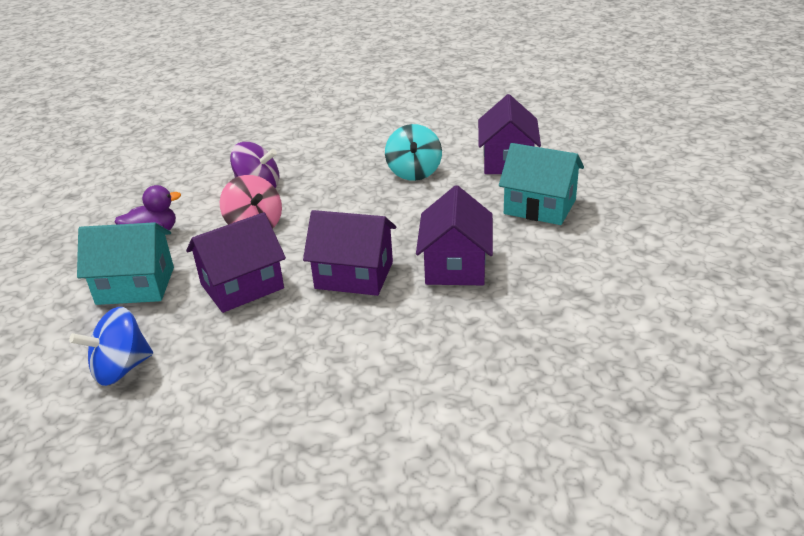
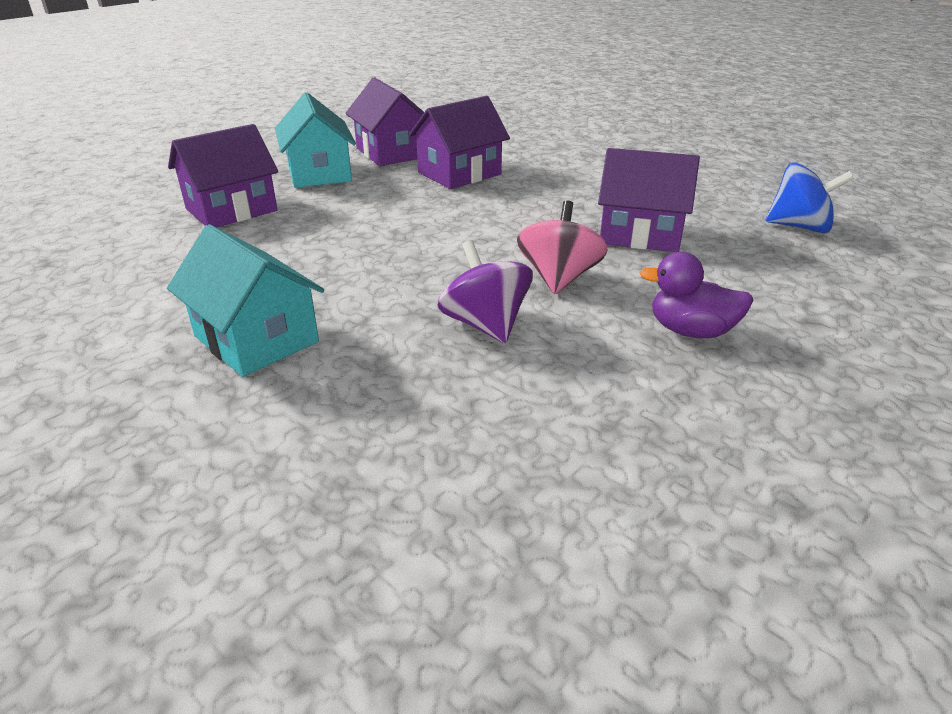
camera: 135 degrees left, 0 degrees up
(135, 285) = (750, 282): turquoise house -> turquoise house (256, 339)
(354, 275) = (538, 200): purple house -> purple house (391, 153)
(414, 172) = (315, 245): turquoise spinning top -> none

